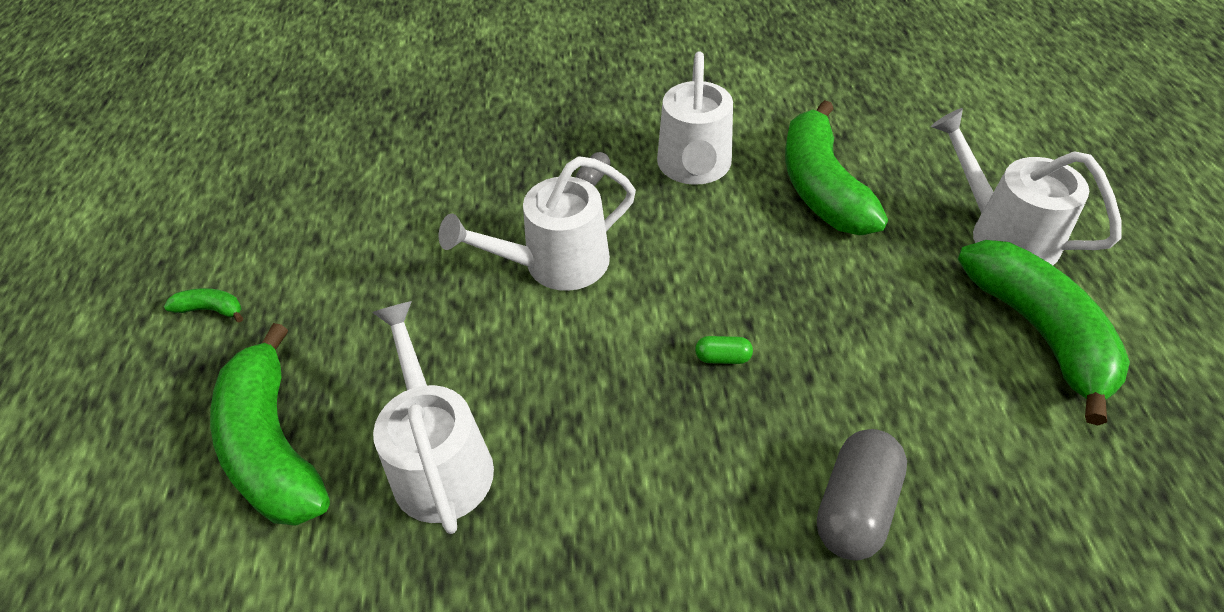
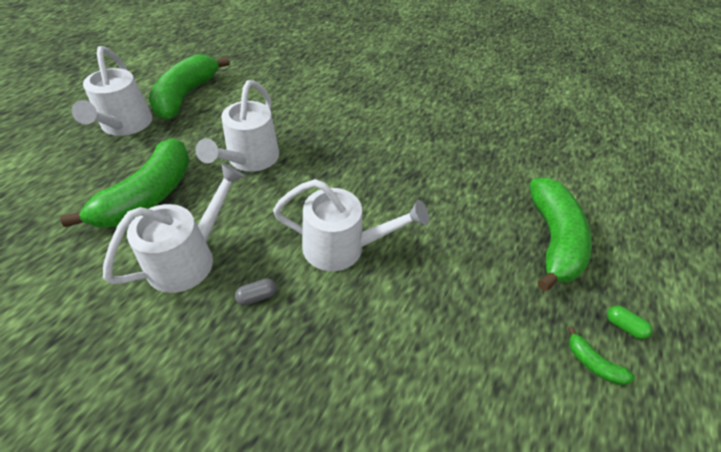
camera: 150 degrees left, 0 degrees up
(439, 459) = (469, 189): white watering can -> white watering can (249, 160)
(723, 358) = (312, 155): green capsule -> green capsule (623, 326)
(855, 507) = (325, 96): grey capsule -> none

